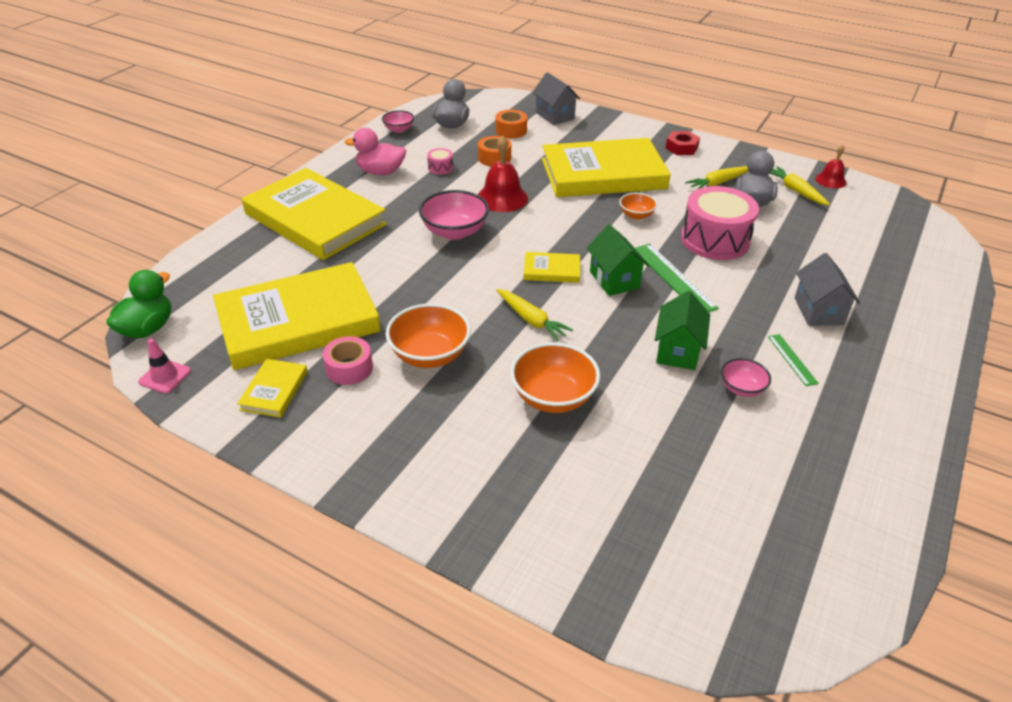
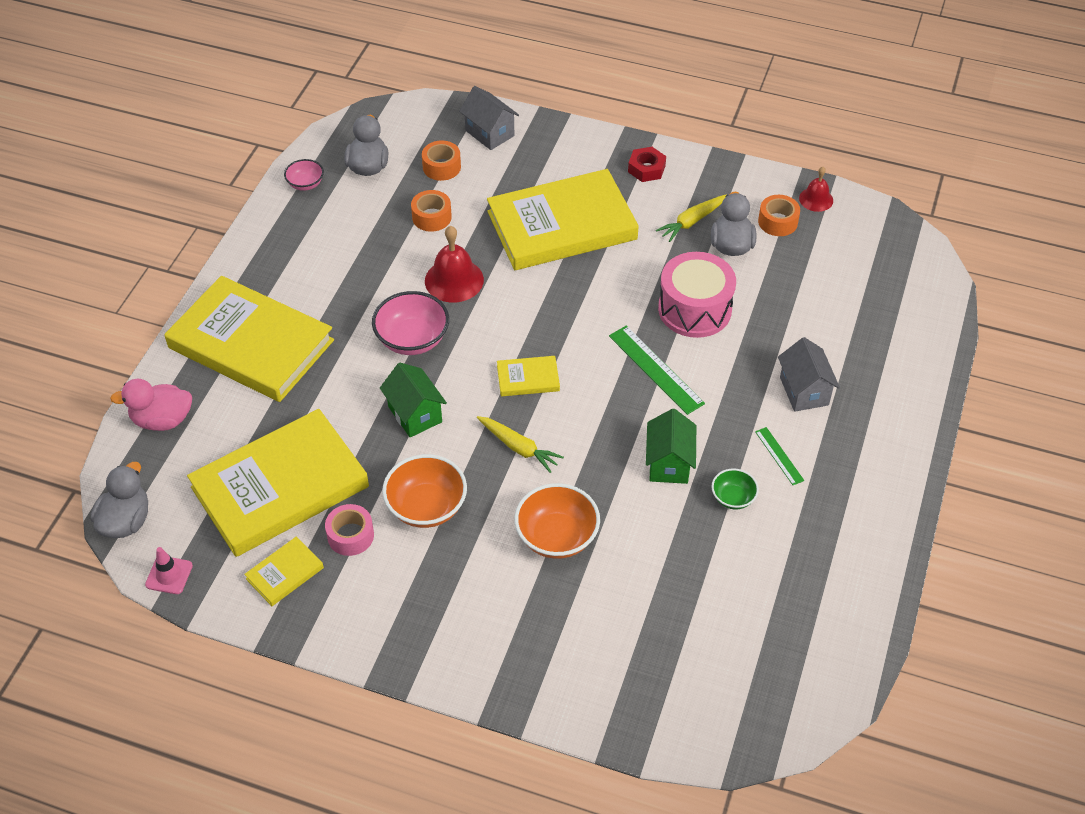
camera: 10 degrees left, 10 degrees up
(147, 328) = (126, 521): green duck -> grey duck
(274, 390) = (285, 573): yellow book -> yellow book turned 45 degrees clockwise
(380, 172) = (304, 259): pink duck -> pink duck (162, 420)
(440, 168) = (372, 242): pink drum -> none
(614, 280) = (595, 381): green house -> green house (415, 414)
(636, 215) = (607, 285): orange bowl -> none
(741, 388) = (733, 498): pink bowl -> green bowl
(795, 191) = (778, 222): yellow carrot -> orange tape

